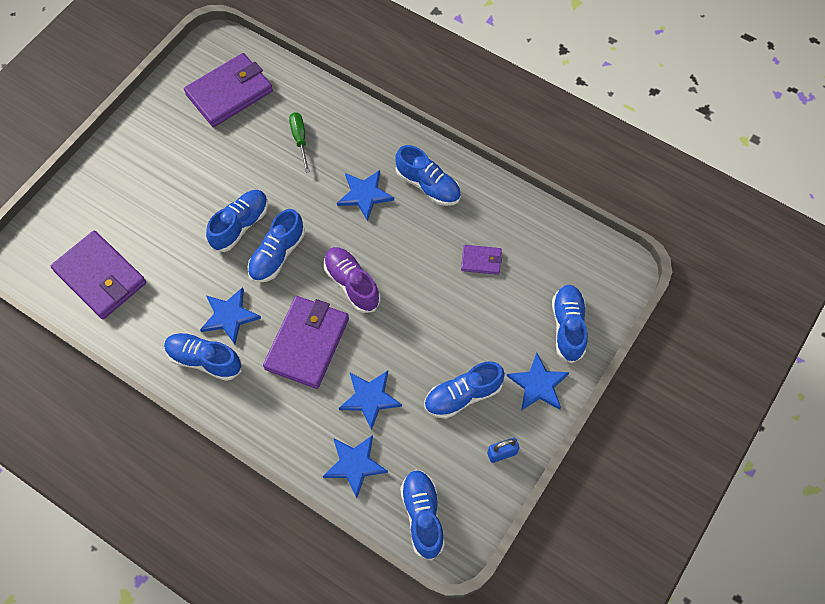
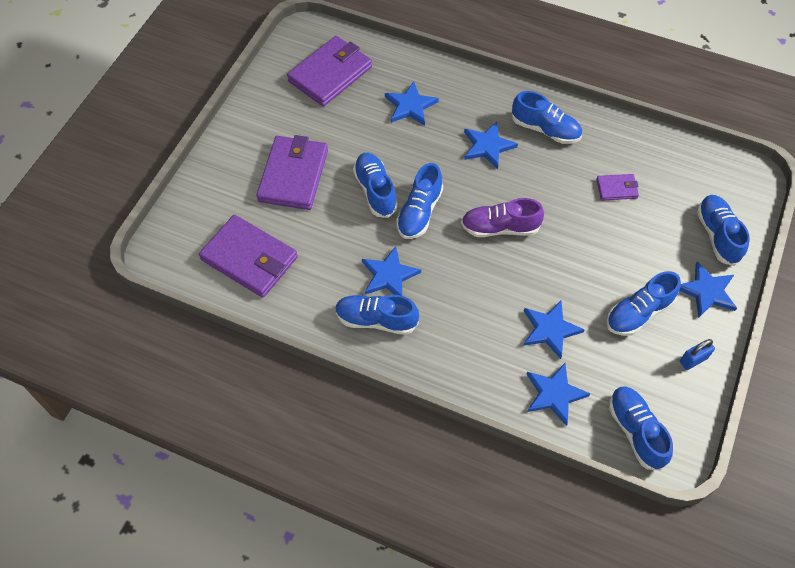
camera: 10 degrees left, 5 degrees down
(240, 225) = (375, 191): blue shoe -> blue shoe turned 45 degrees counterclockwise
(300, 139) = (410, 106): green screwdriver -> blue star
(307, 343) = (473, 289): purple wallet -> purple wallet (293, 175)
(352, 284) = (500, 228): purple shoe -> purple shoe turned 45 degrees counterclockwise

